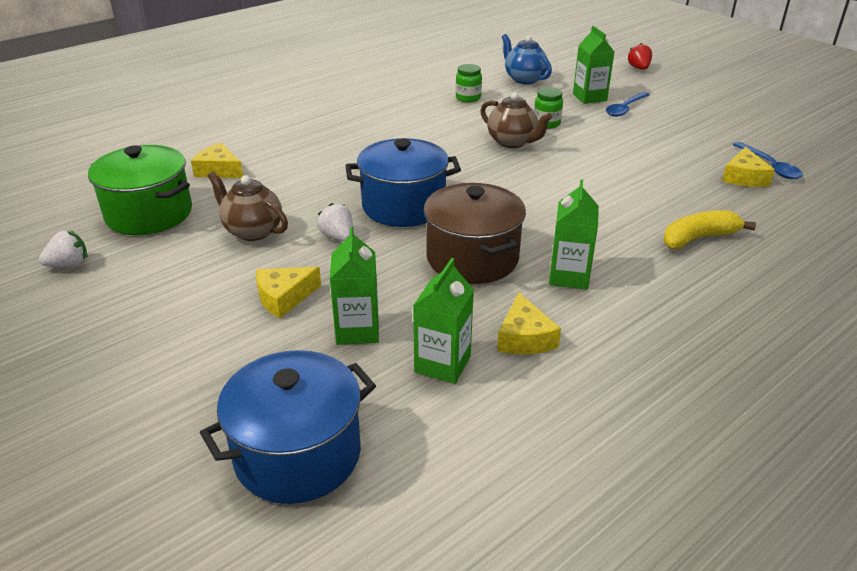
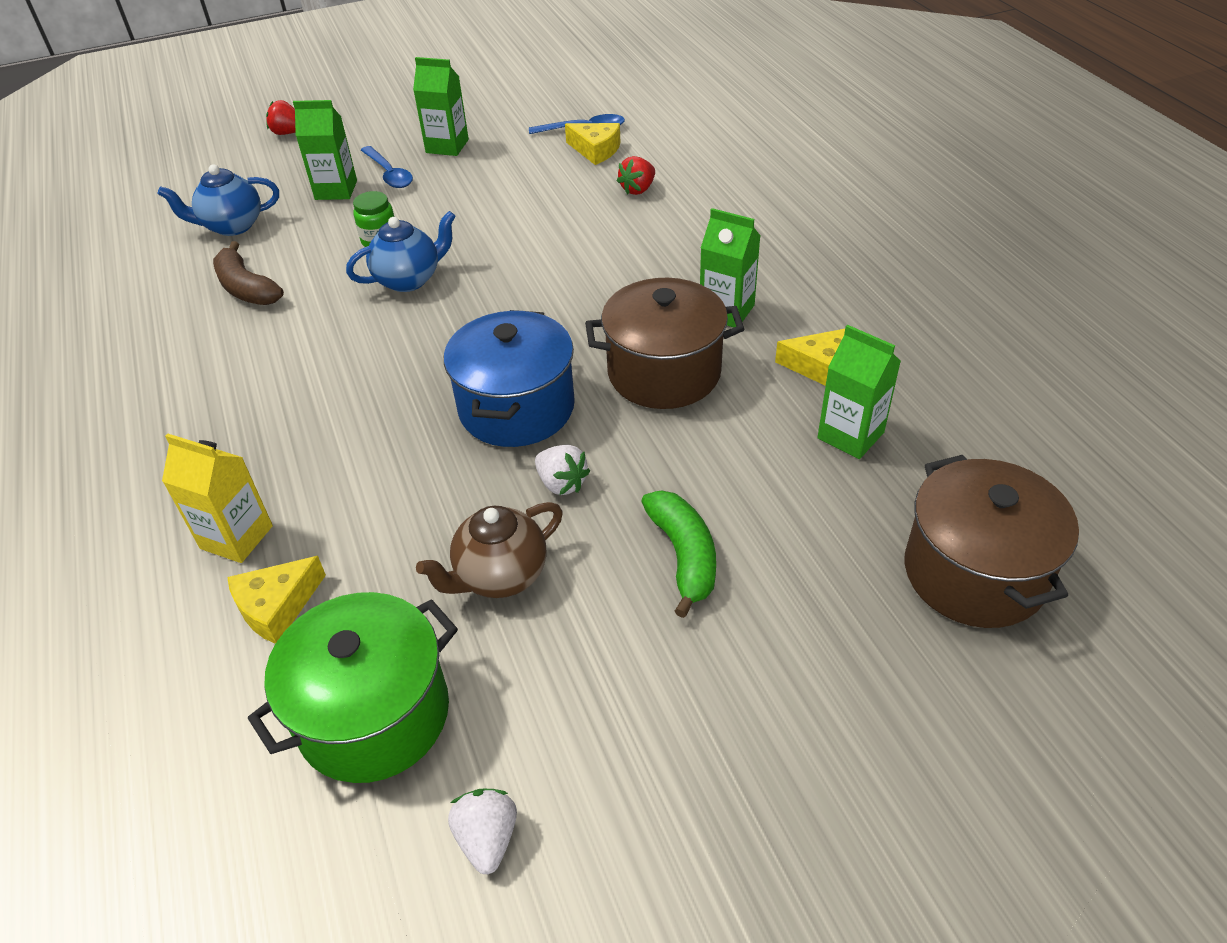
camera: 70 degrees left, 10 degrees up
(265, 148) = (236, 537): none -> yellow carton
(284, 297) = (684, 556): yellow cheese -> green banana
(298, 454) = (974, 573): blue pot -> brown pot
(338, 237) = (561, 483): white strawberry -> white strawberry turned 120 degrees counterclockwise
(357, 330) = (773, 494): green carton -> green carton (447, 146)
(468, 98) = (246, 288): green jar -> brown banana
(512, 142) = (409, 279): brown teapot -> blue teapot
(698, 238) = (693, 212): yellow banana -> none
(705, 206) = (638, 189): none -> red strawberry

